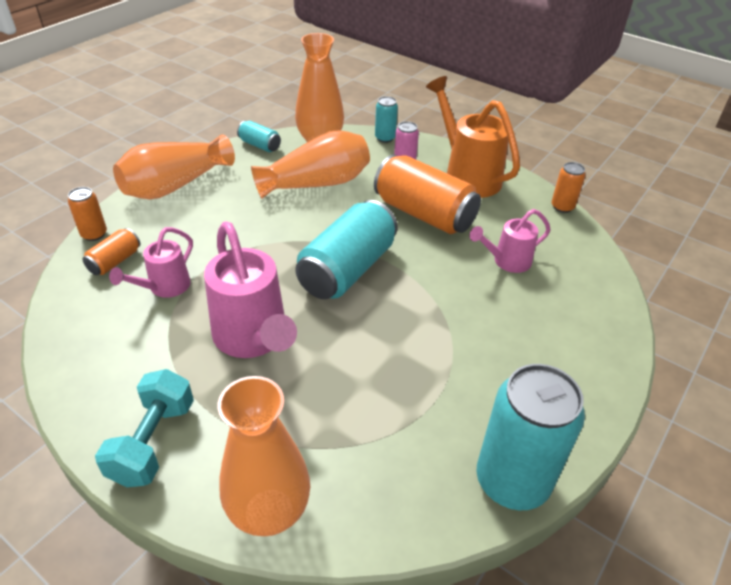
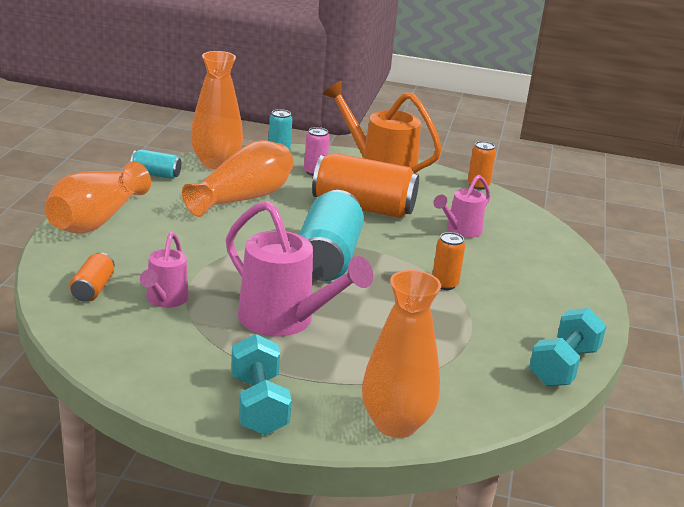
camera: 25 degrees left, 15 degrees down
(94, 234) = (47, 272): orange can -> orange can (444, 284)
(512, 481) = (563, 366): turquoise can -> turquoise dumbbell

